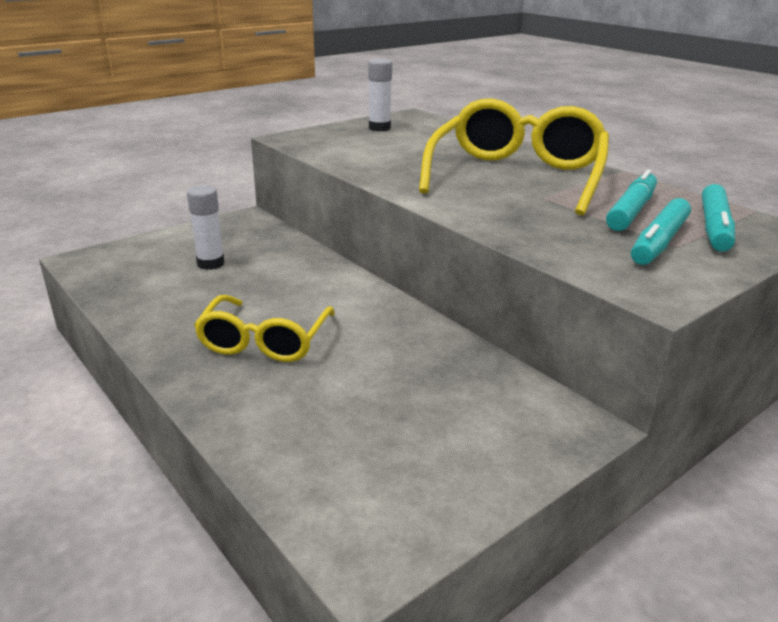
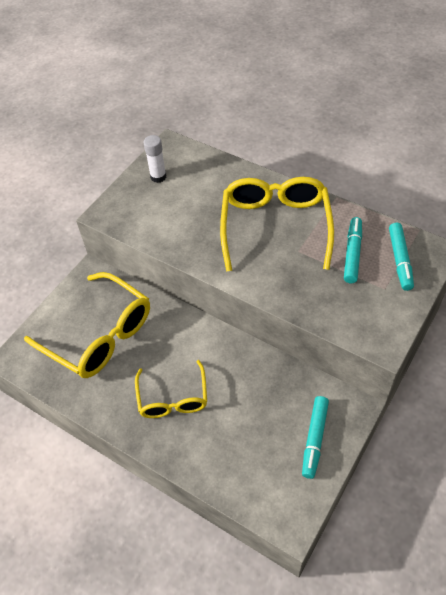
camera: 15 degrees left, 25 degrees up
(210, 264) = (98, 334): white glue stick -> yellow glasses
(658, 242) = (374, 288): turquoise marker -> turquoise marker (314, 439)

